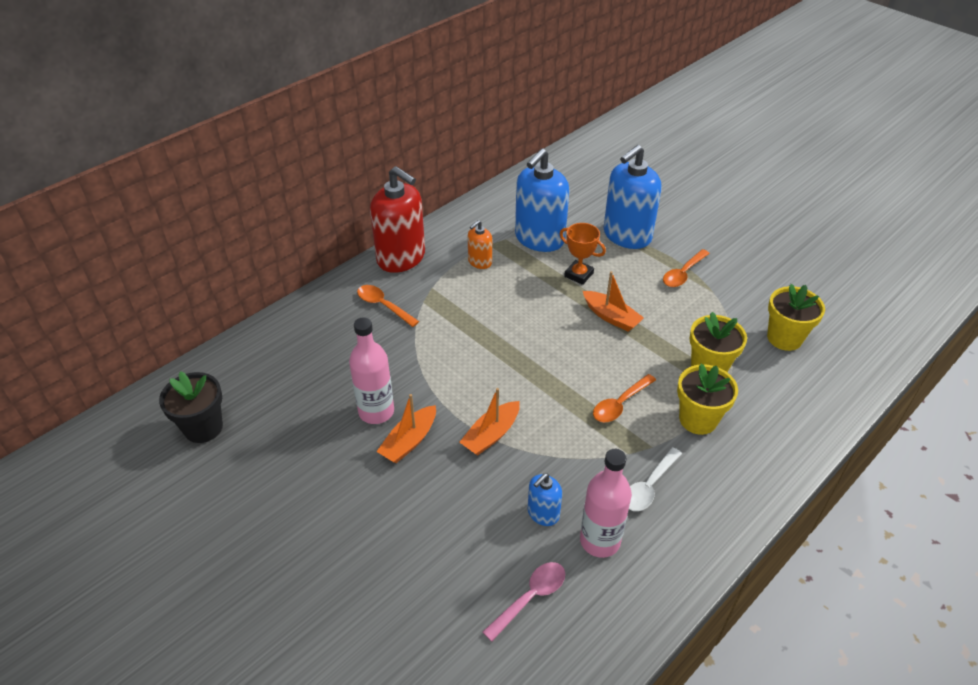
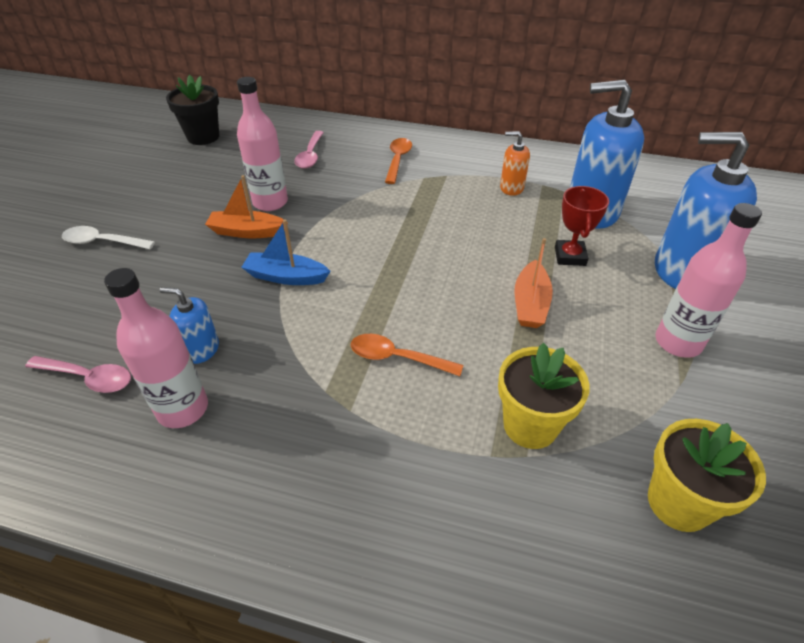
camera: 60 degrees right, 0 degrees up
(322, 358) = (310, 155): none -> pink spoon
(401, 258) = (466, 147): red soap dispenser -> none
(491, 435) = (286, 277): orange boat -> blue boat
(578, 275) = (570, 256): orange trophy -> red trophy
(649, 486) = (284, 428): white spoon -> white spoon (102, 242)
(683, 274) = (678, 342): orange spoon -> pink bottle
(698, 419) = (427, 443): yellow flower pot -> none

